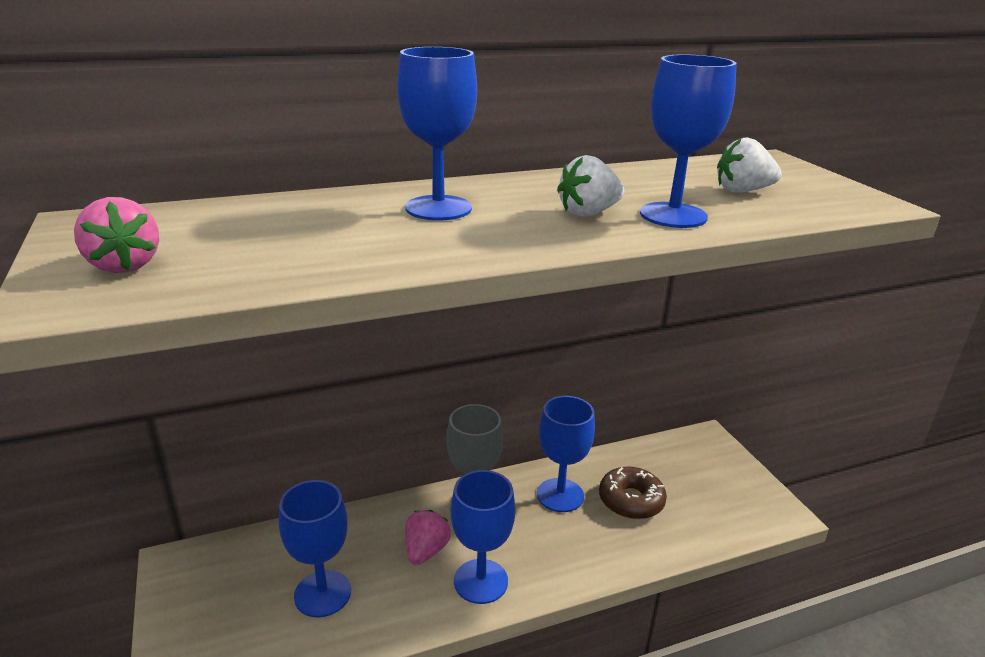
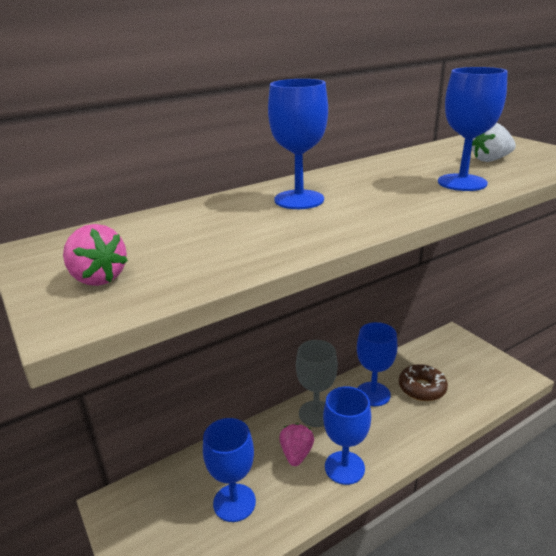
camera: 10 degrees left, 0 degrees up
(588, 213) = (405, 189): white strawberry -> none

